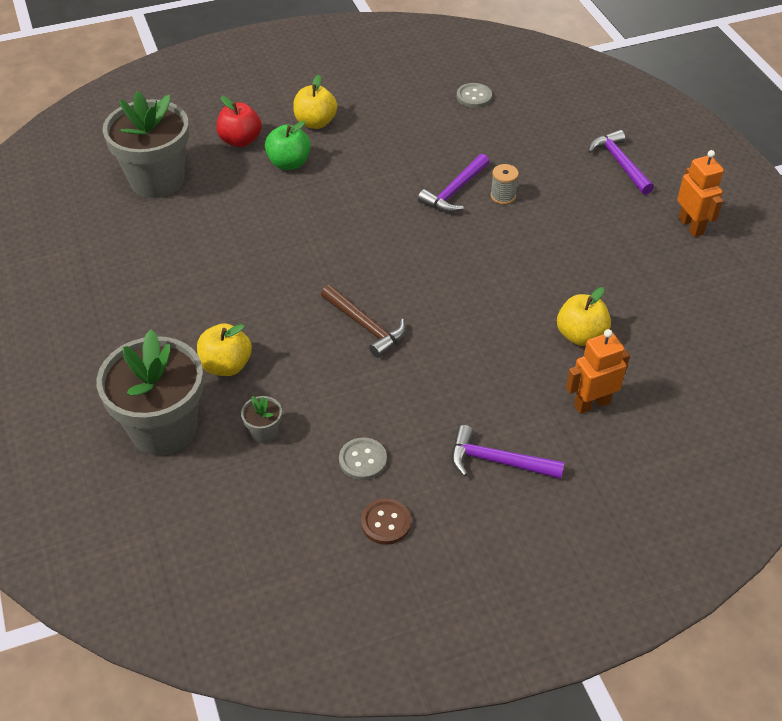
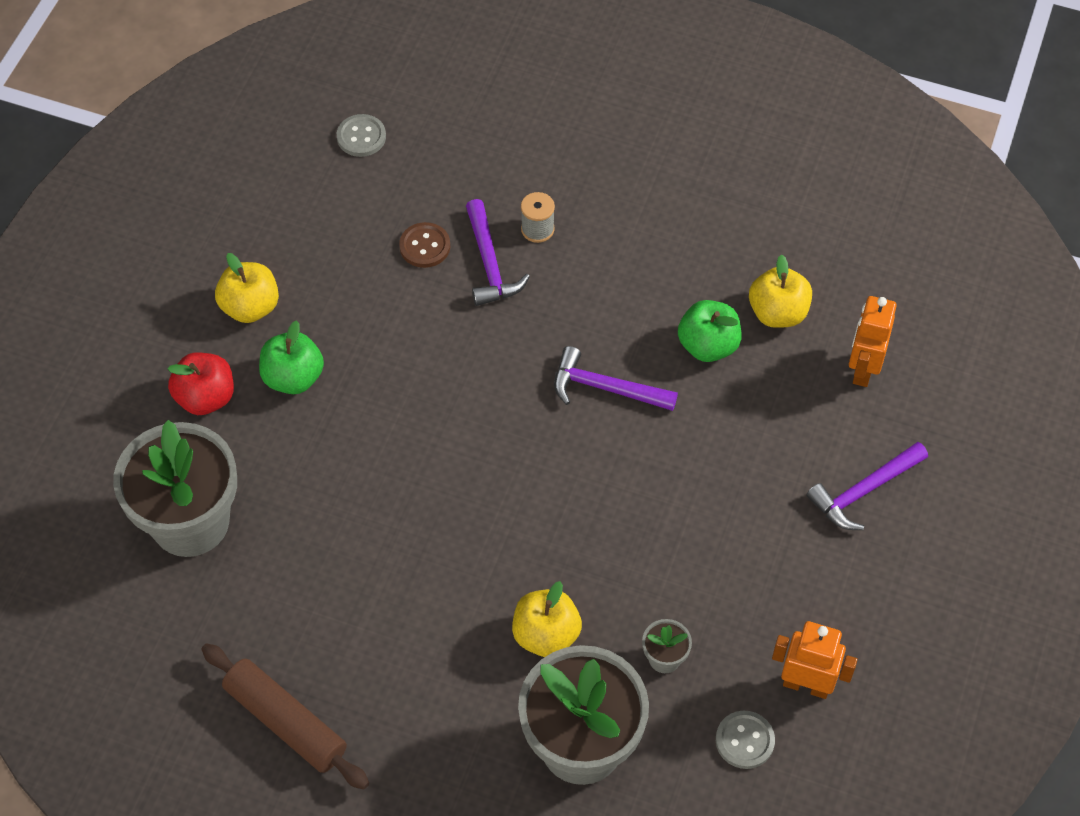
camera: 50 degrees left, 10 degrees up
(63, 289) = (285, 722): none -> brown rolling pin
(363, 460) = (770, 598): grey button -> grey button (744, 740)
(365, 326) = (604, 477): brown hammer -> none
(386, 522) = (857, 629): brown button -> brown button (425, 246)
(515, 317) = (708, 345): none -> green apple
(620, 163) = (588, 99): purple hammer -> purple hammer (606, 388)
(691, 226) = (725, 117): orange robot -> orange robot (806, 685)

